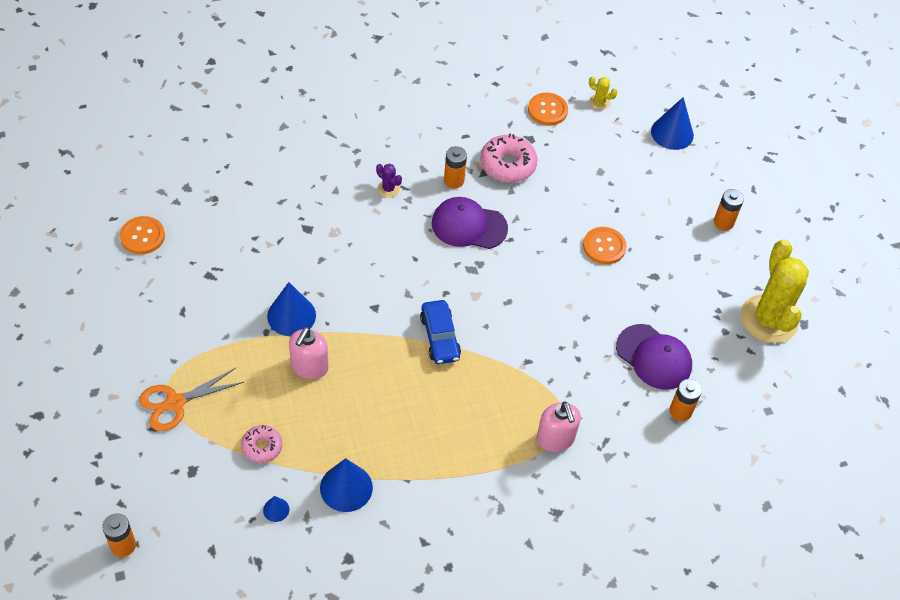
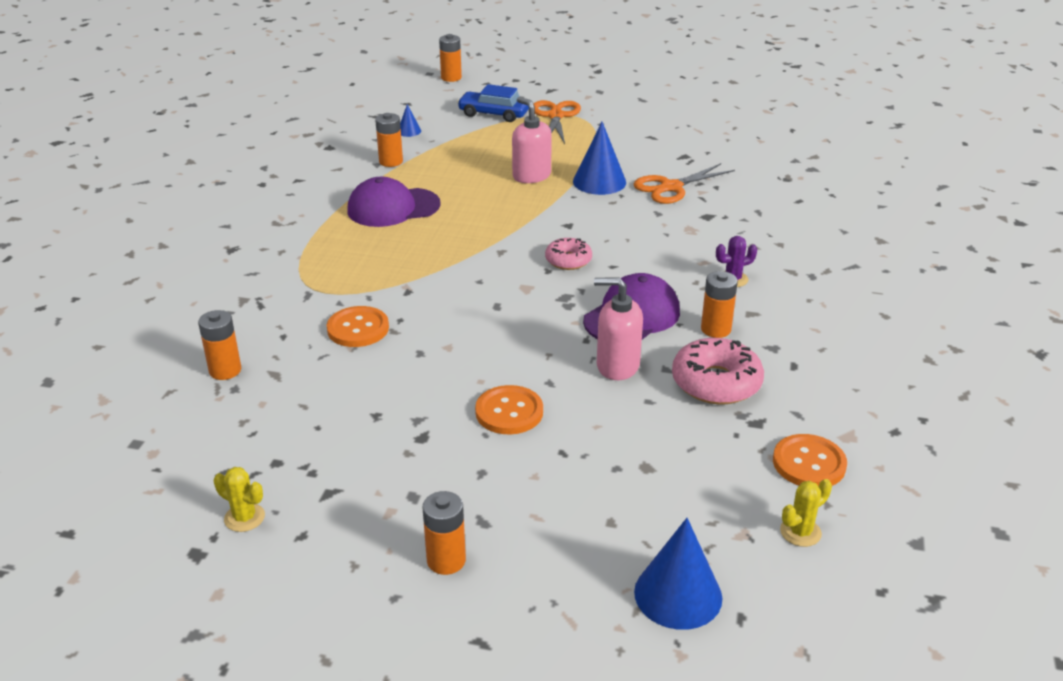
camera: 125 degrees right, 20 degrees down
(142, 236) = (758, 137): orange button -> orange button (358, 329)
(262, 447) = (473, 138): pink donut -> pink donut (568, 260)
(273, 265) = (671, 187): none -> orange scissors
(346, 487) = (391, 161): blue cone -> orange battery
(440, 337) = (494, 249): blue car -> blue car (493, 114)
(555, 439) = (301, 275): pink soap dispenser -> pink soap dispenser (617, 366)
(654, 357) = (312, 382): purple cap -> purple cap (393, 208)
(769, 319) = (244, 518): yellow cactus -> yellow cactus, size x0.40

